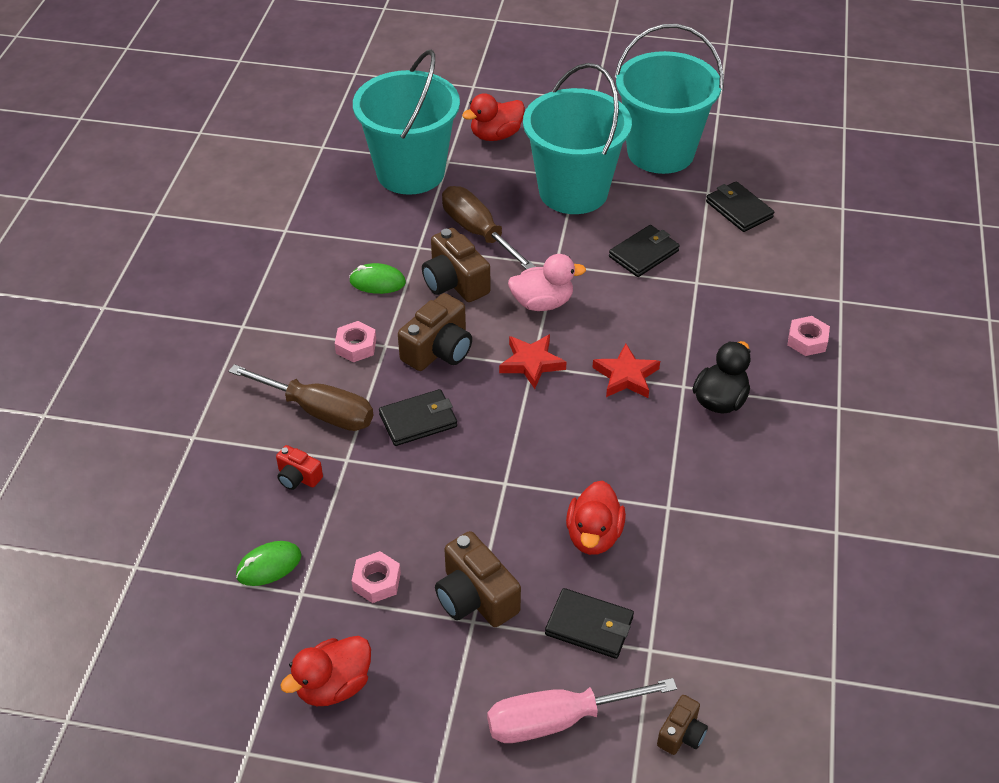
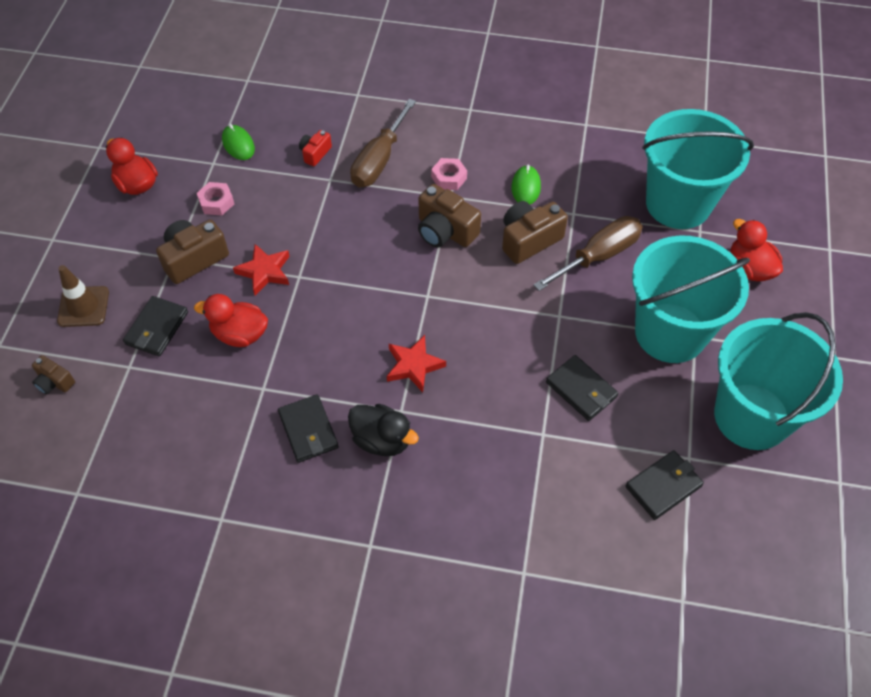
camera: 90 degrees right, 10 degrees up
(418, 420) = (367, 220): black wallet -> black wallet (308, 430)
(531, 363) = (430, 295): red star -> red star (264, 272)
(542, 303) = (506, 304): pink duck -> none
(557, 720) = (83, 306): pink screwdriver -> brown traffic cone
(807, 340) = (462, 529): pink nut -> none

